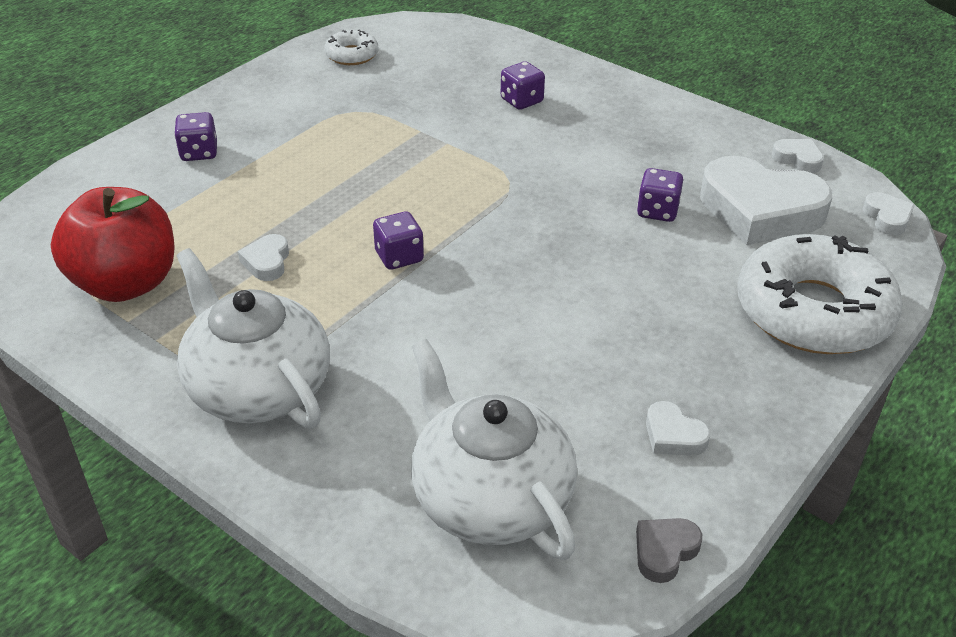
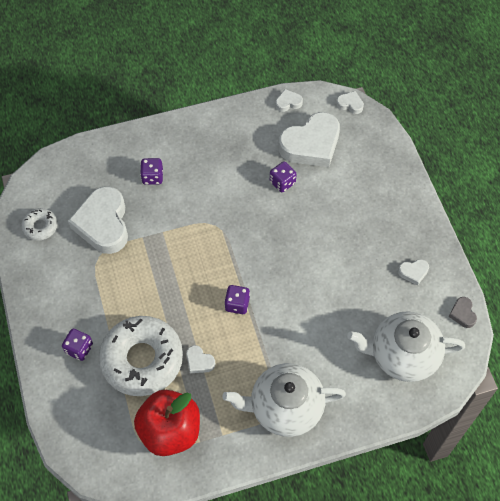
camera: 55 degrees left, 20 degrees up
(406, 94) = (103, 224): none -> white heart
(813, 311) = (383, 175): white donut -> white donut (142, 359)

